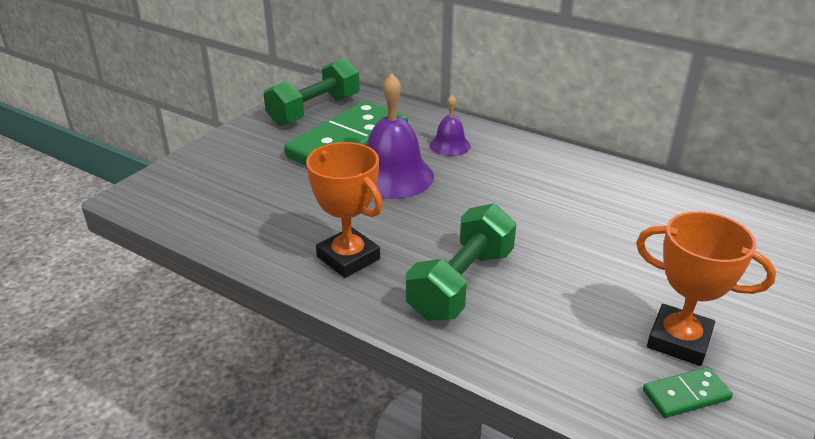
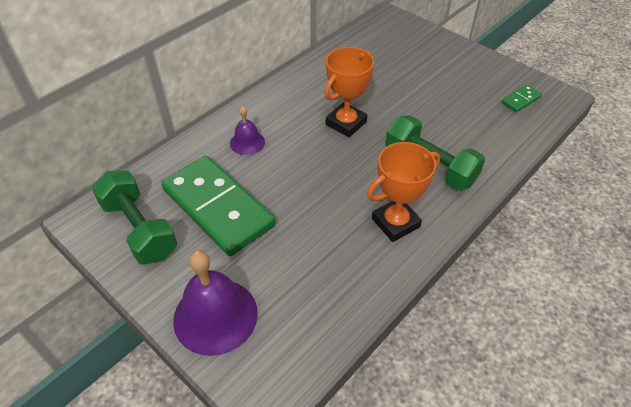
camera: 80 degrees left, 15 degrees up
(393, 176) = (285, 183): purple bell -> purple bell (215, 316)
(679, 340) = (481, 91): orange trophy -> orange trophy (346, 123)
(686, 395) = (521, 100): green domino -> green domino turned 60 degrees clockwise

